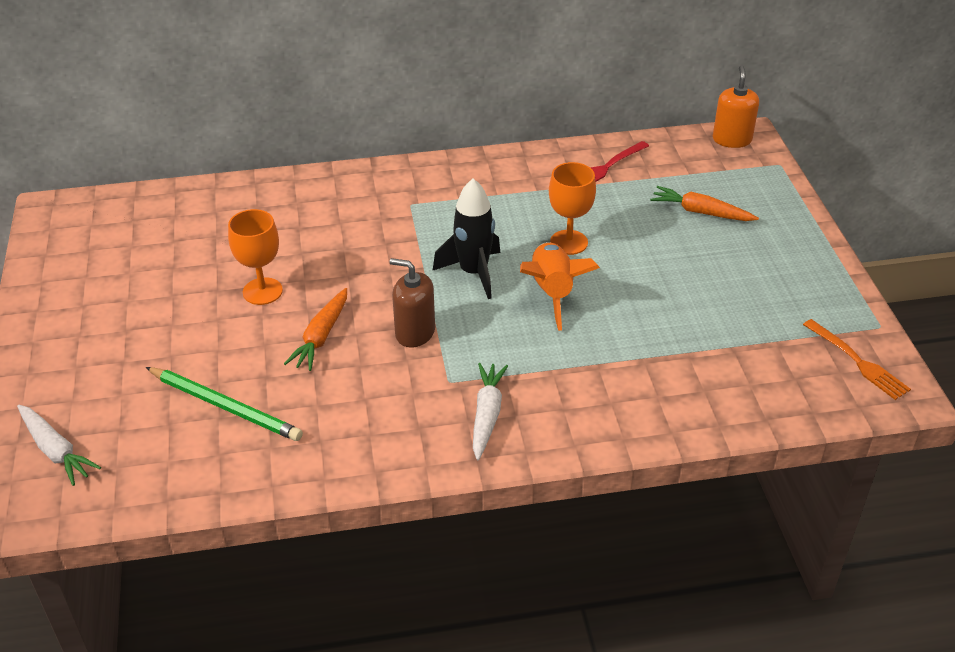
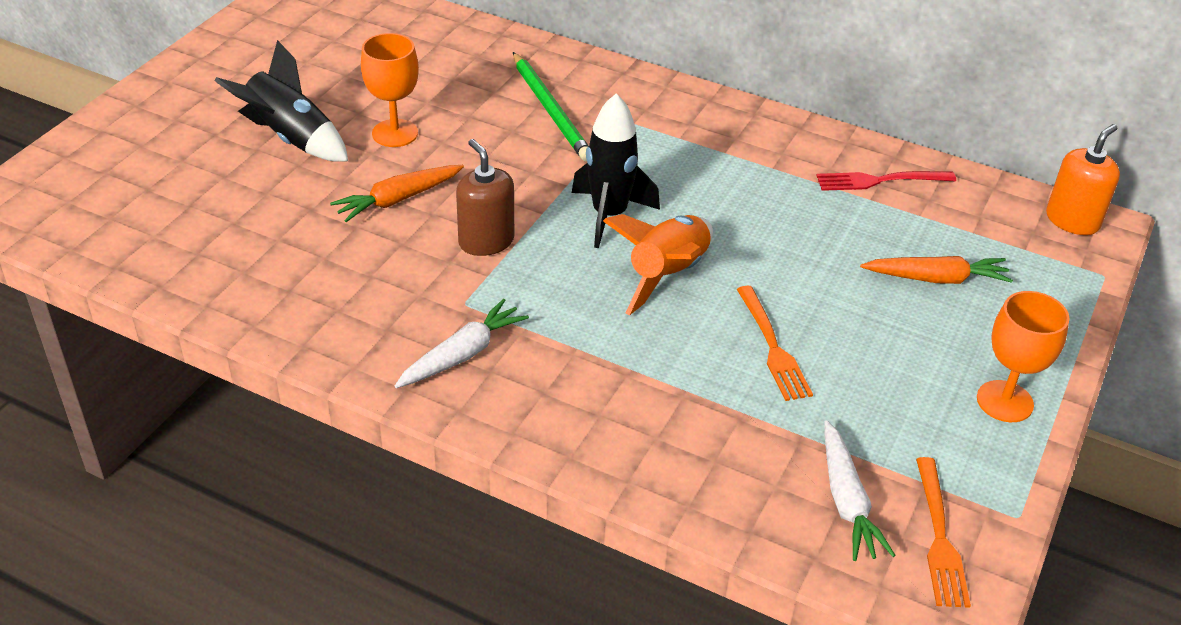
camera: 35 degrees right, 0 degrees up
(56, 450) = (84, 179): white carrot -> white carrot (847, 501)
(188, 334) = (291, 138): none -> black rocket
(225, 406) = (248, 216): green pencil -> green pencil (550, 110)
(569, 242) = (745, 235): orange goblet -> orange goblet (1004, 401)
(660, 303) = (772, 347): none -> orange fork
(701, 212) = (937, 278): orange carrot -> orange carrot turned 120 degrees clockwise

